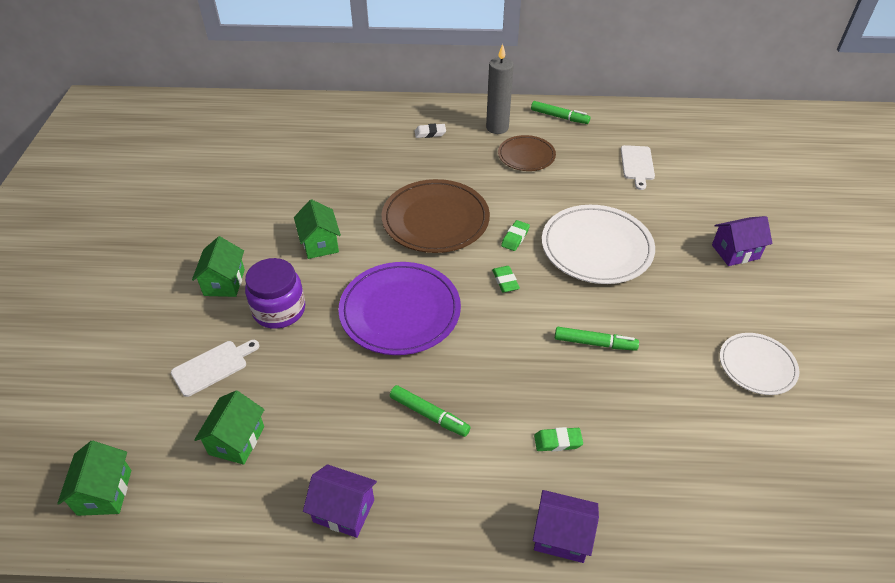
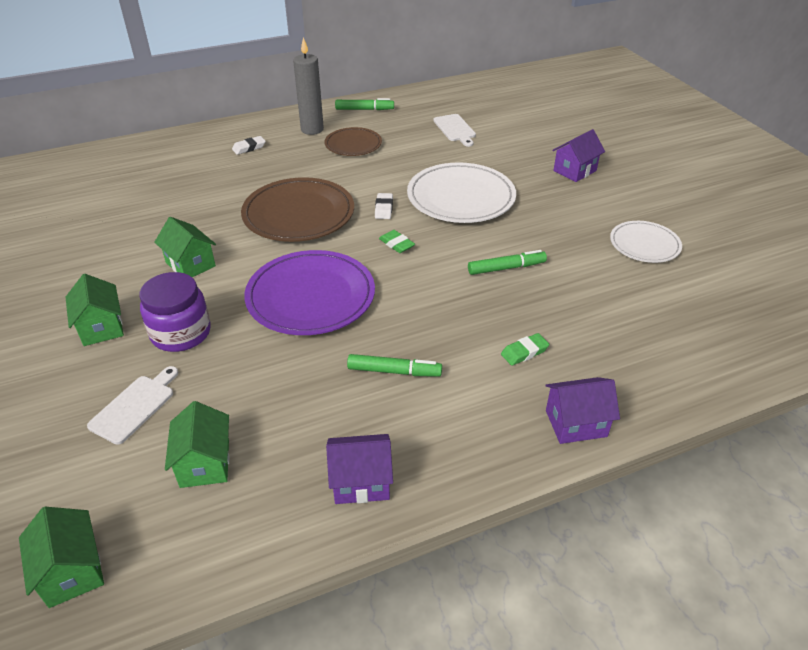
camera: 25 degrees left, 5 degrees down
(515, 238) = (383, 209): green eraser -> white eraser

